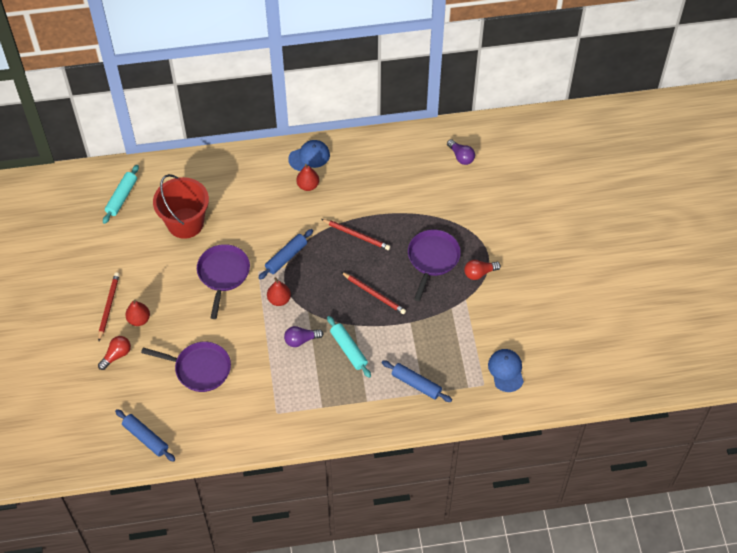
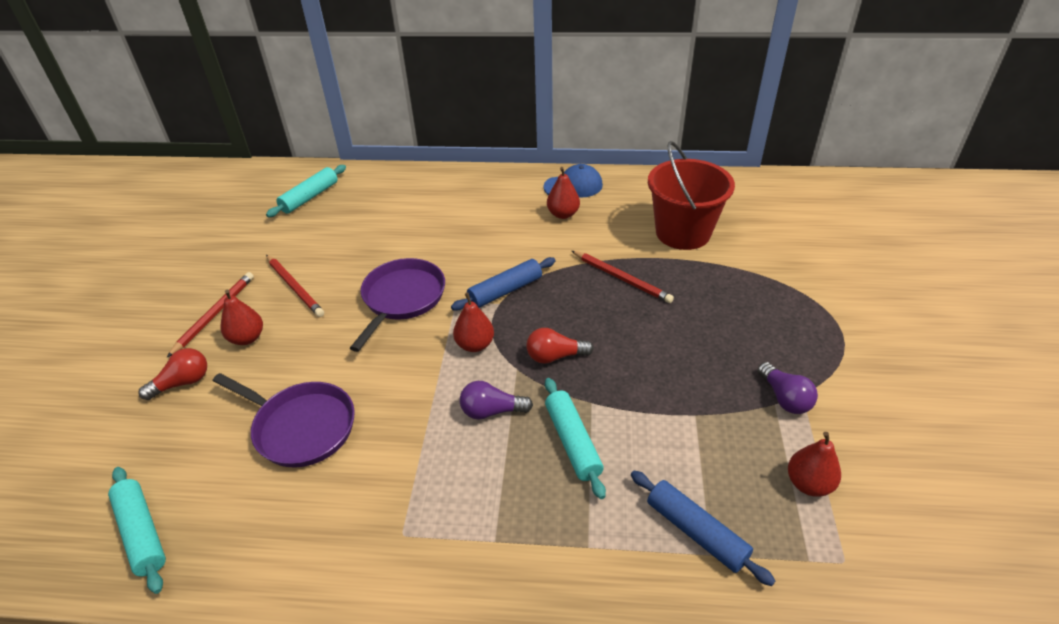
camera: 15 degrees right, 15 degrees down
(146, 438) = (142, 533): blue rolling pin -> turquoise rolling pin
(185, 223) = (377, 233): red bucket -> red bucket (683, 233)
(374, 294) = (636, 361): red pencil -> red pencil (295, 287)
(432, 259) = (743, 326): purple pan -> none
(461, 157) = (794, 209): purple light bulb -> purple light bulb (784, 398)
(468, 350) = (808, 483): none -> red pear
(479, 273) = (827, 358): red light bulb -> red light bulb (555, 356)
(506, 371) = (893, 541): blue cap -> none

